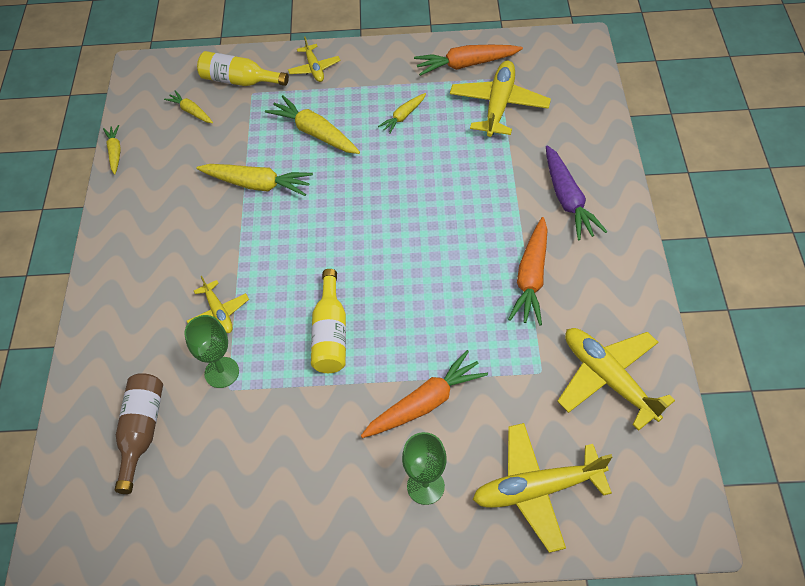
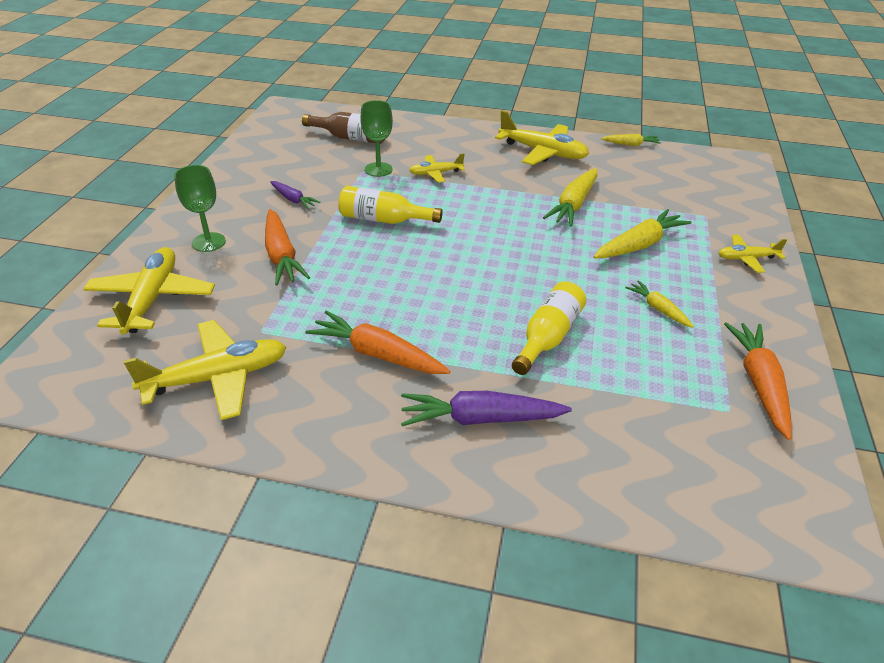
camera: 100 degrees right, 15 degrees down
(191, 111) = (680, 181): yellow carrot -> none
(239, 81) = (725, 210): yellow bottle -> yellow bottle (548, 337)
(313, 437) = (293, 199): none -> purple carrot
(499, 105) = (671, 397): yellow plane -> yellow plane (543, 152)

